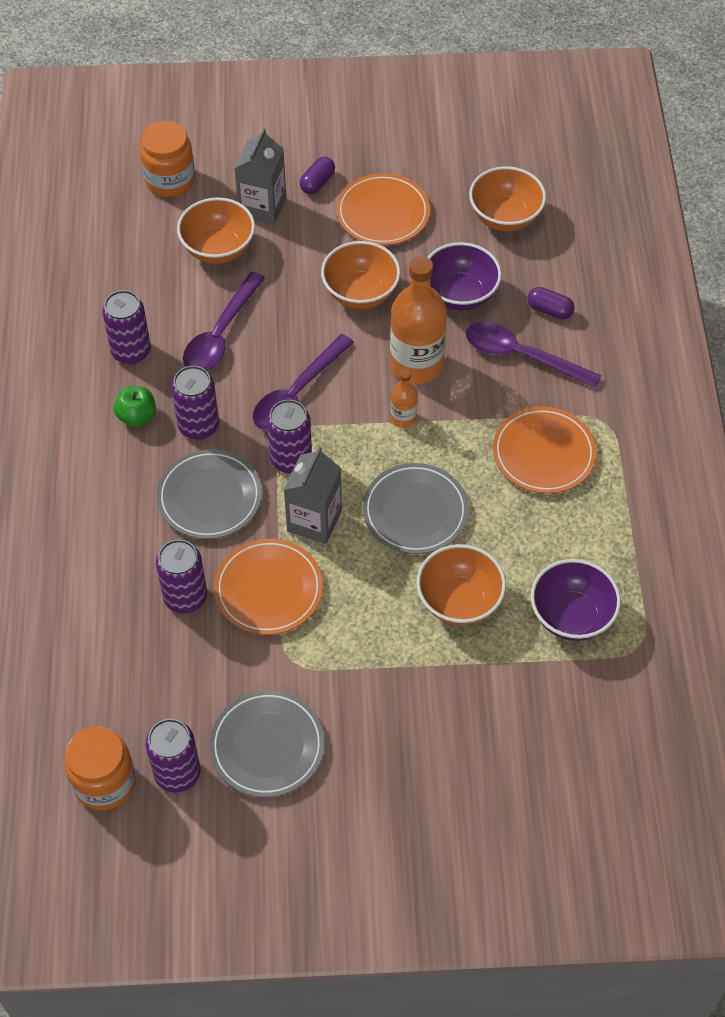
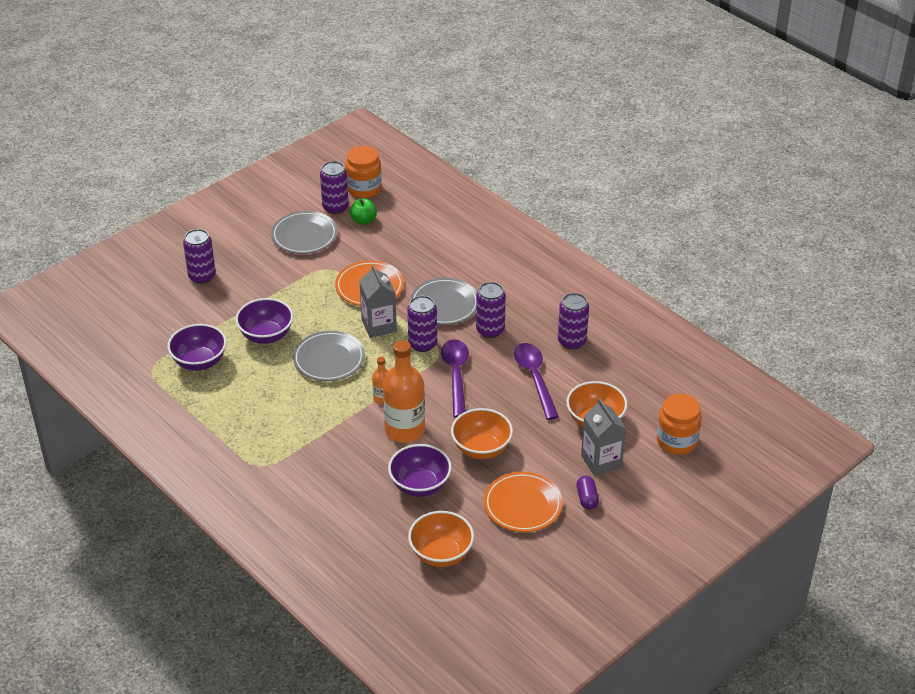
camera: 140 degrees right, 15 degrees down
(137, 416) = (527, 315): green apple -> green apple (363, 220)
(185, 597) = (407, 262): purple can -> purple can (202, 276)
(459, 601) = (266, 335): orange bowl -> purple bowl
(522, 356) = (345, 473): purple spoon -> none
(543, 453) = (283, 428): orange plate -> none
(549, 310) = (354, 511): purple capsule -> none

